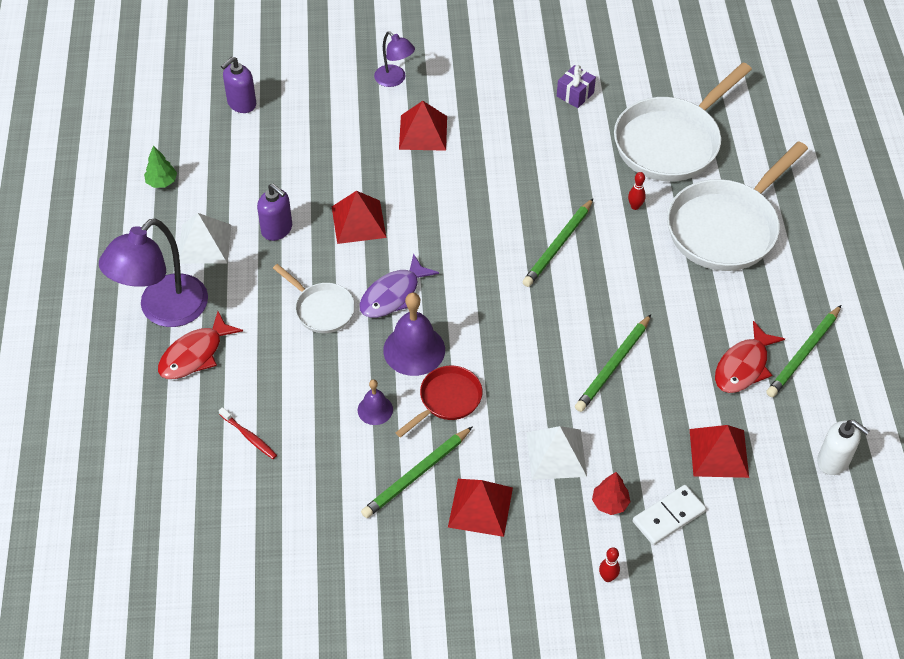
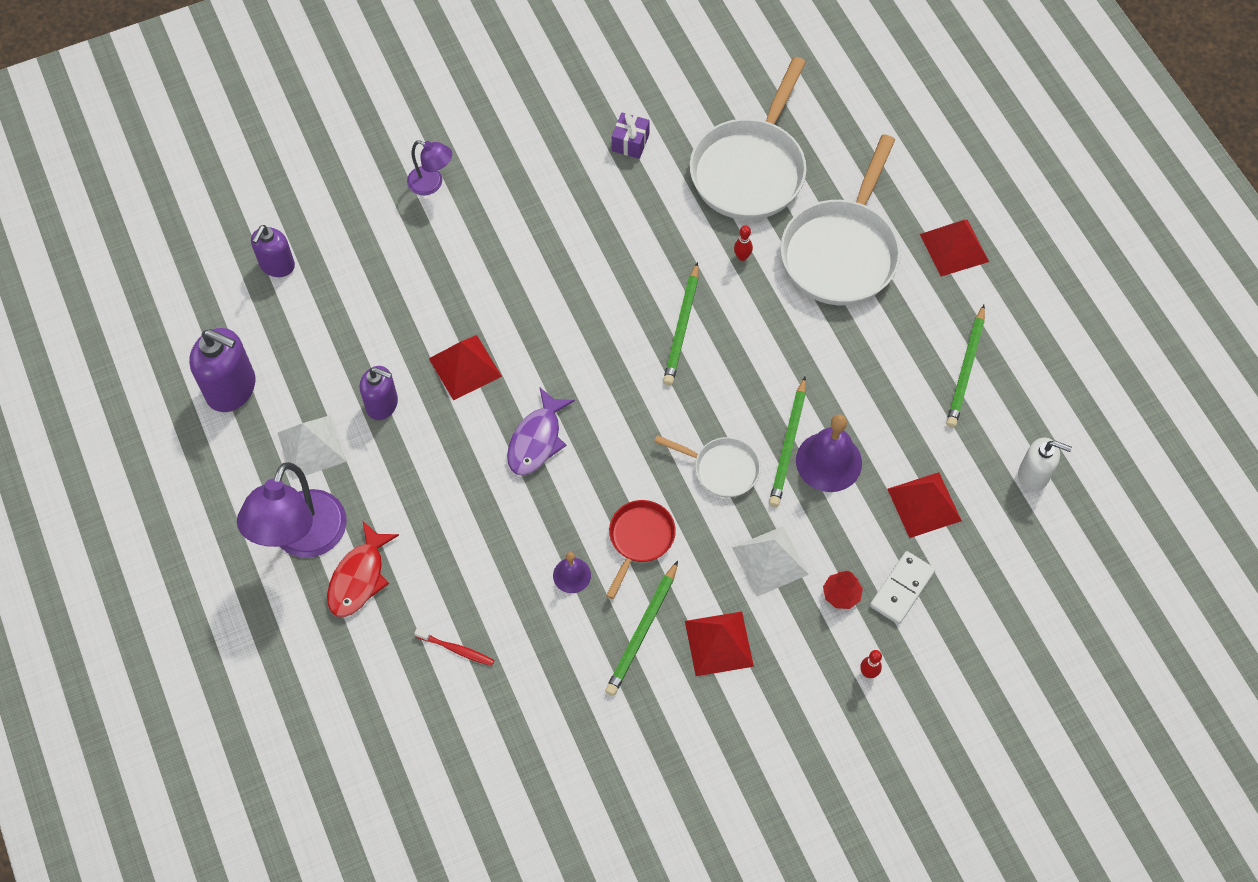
camera: 20 degrees left, 10 degrees up
(162, 182) = (232, 388): green tree -> purple soap dispenser
(321, 309) = (469, 481): white pan -> white pan (722, 469)
(414, 350) = (583, 495): purple bell -> purple bell (828, 461)
(423, 132) = (489, 239): red pyramid -> red pyramid (954, 248)
(743, 366) = (914, 403): red fish -> none

